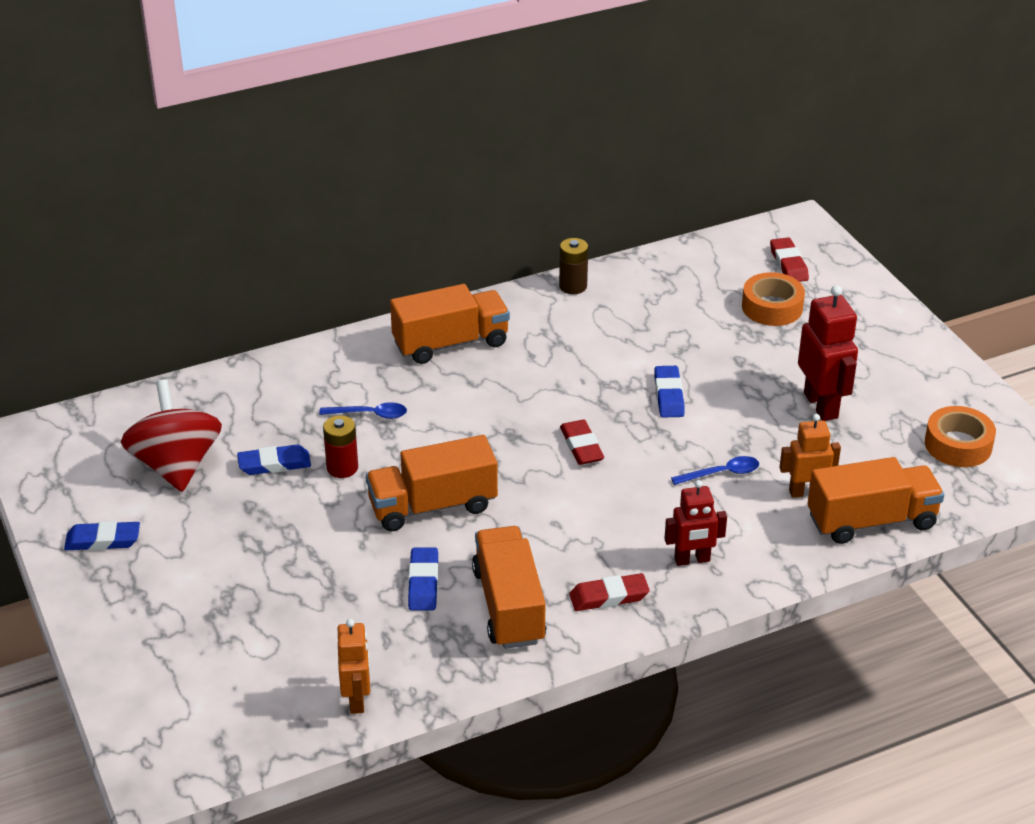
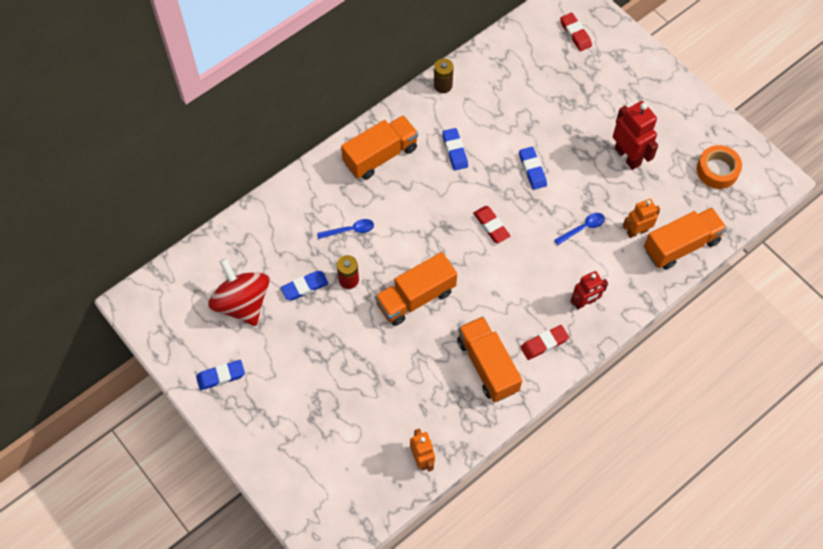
camera: 15 degrees left, 25 degrees up
(423, 583) = (431, 360): blue eraser -> blue eraser (455, 151)
(772, 307) = (575, 76): orange tape -> none

